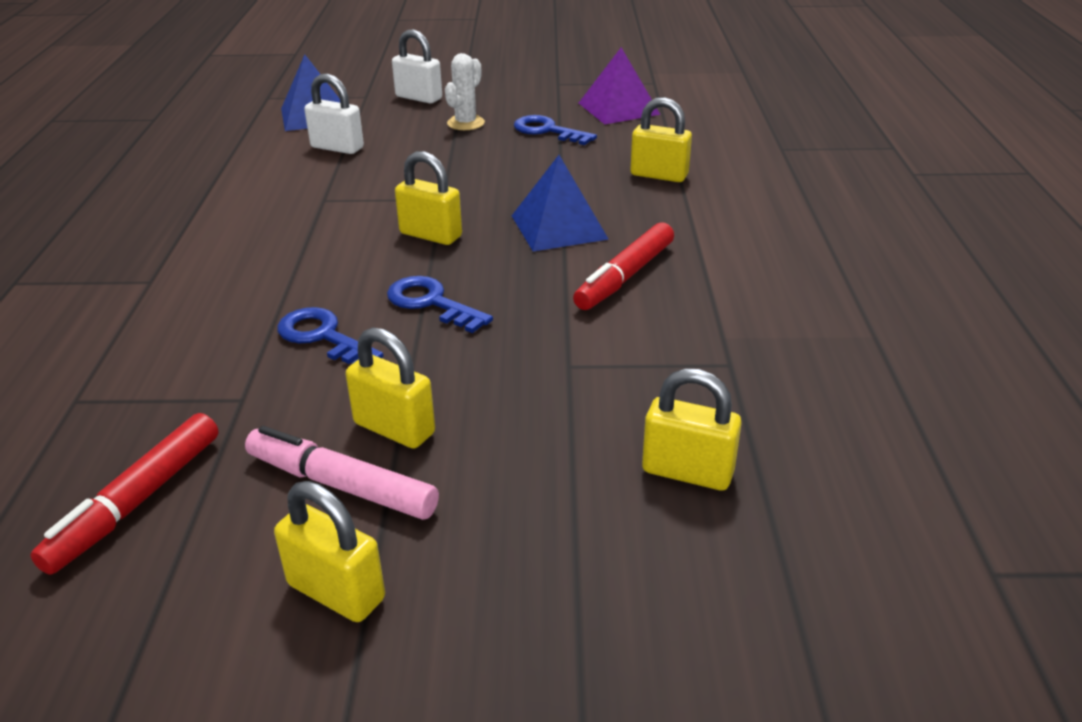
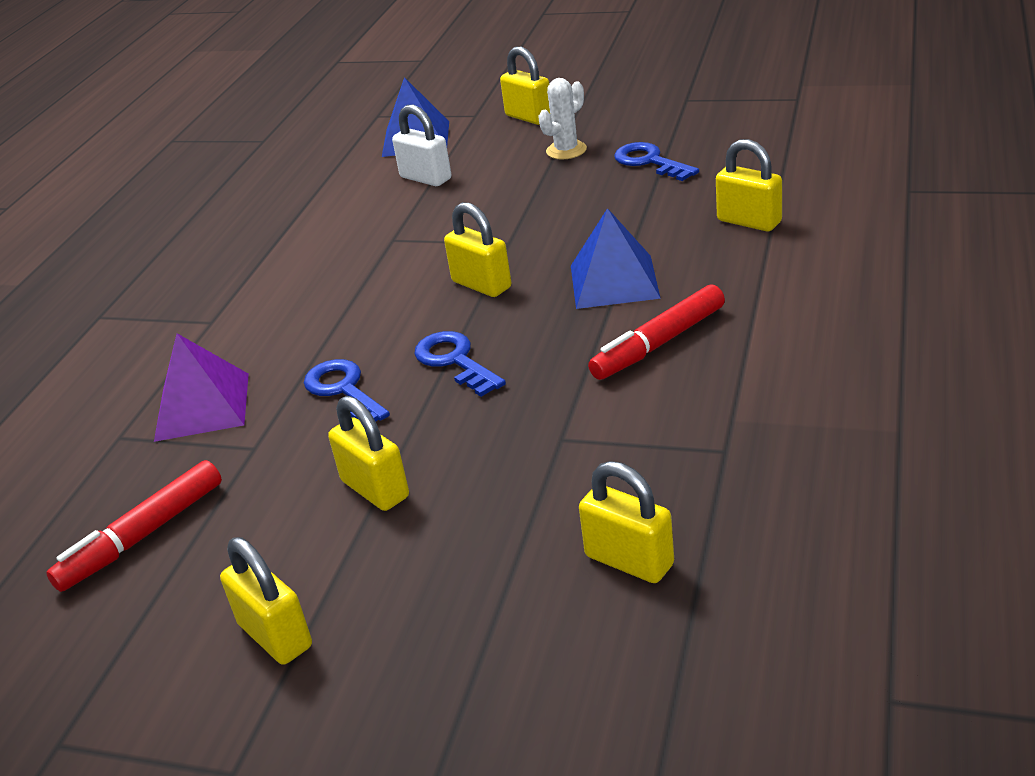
camera: 20 degrees right, 0 degrees up
(341, 485) = (311, 539): pink marker -> none
(419, 98) = (529, 117): white padlock -> yellow padlock
(618, 108) = (741, 133): purple pyramid -> purple pyramid (202, 406)

